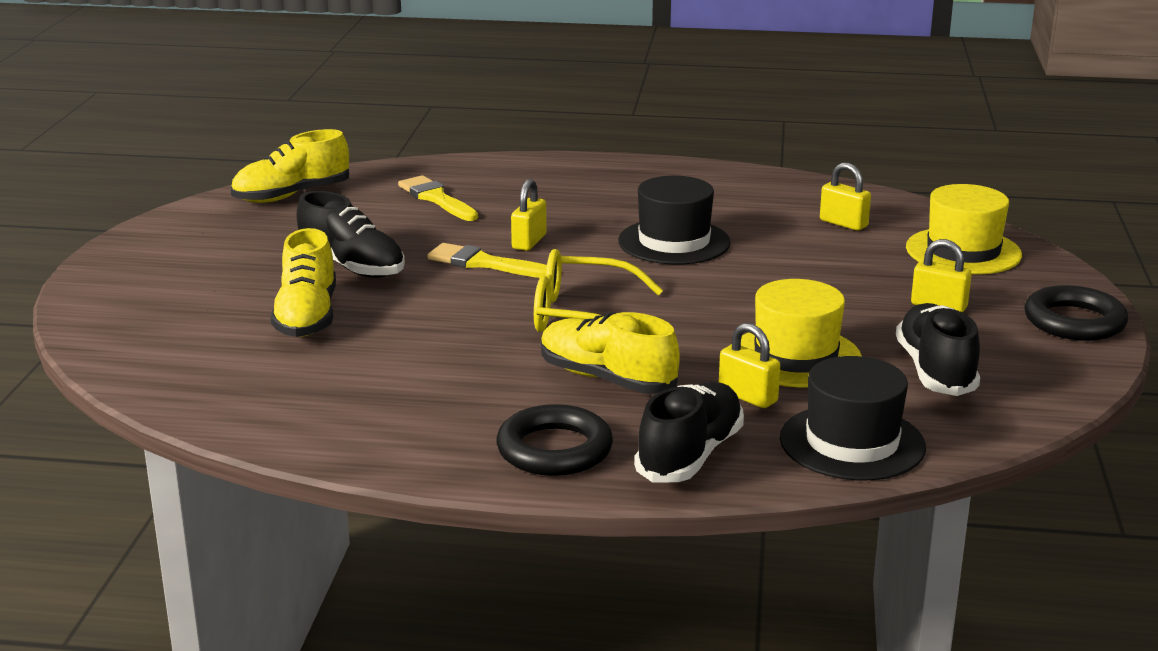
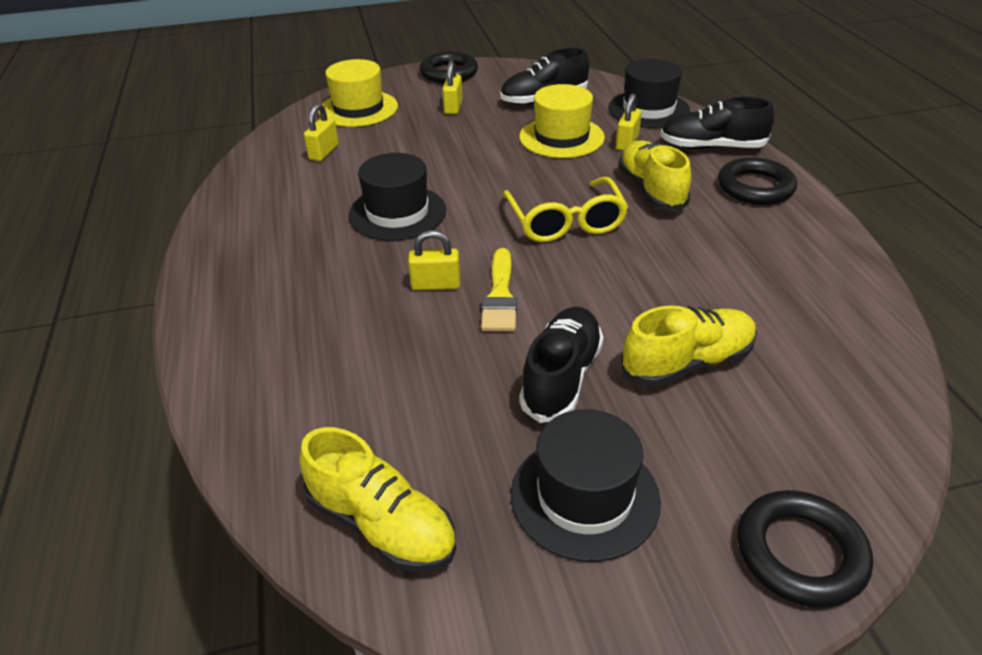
camera: 110 degrees left, 15 degrees up
(99, 302) = (800, 553): none -> black ring
(233, 251) = (584, 497): none -> black hat
(436, 199) = (346, 382): yellow brush -> none
(607, 379) = (651, 190): yellow shoe -> yellow shoe turned 150 degrees clockwise

